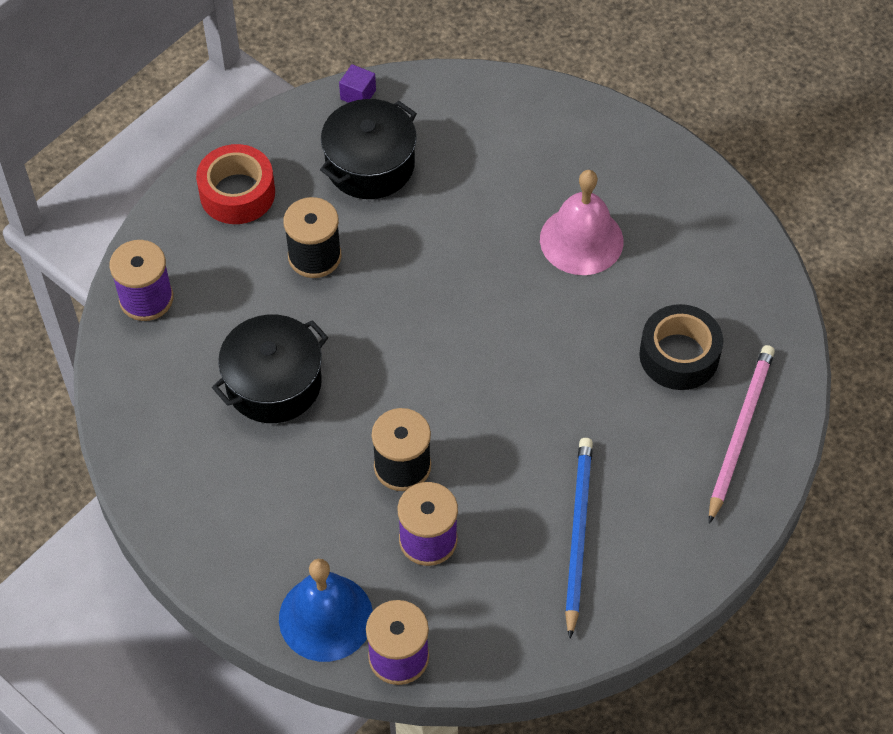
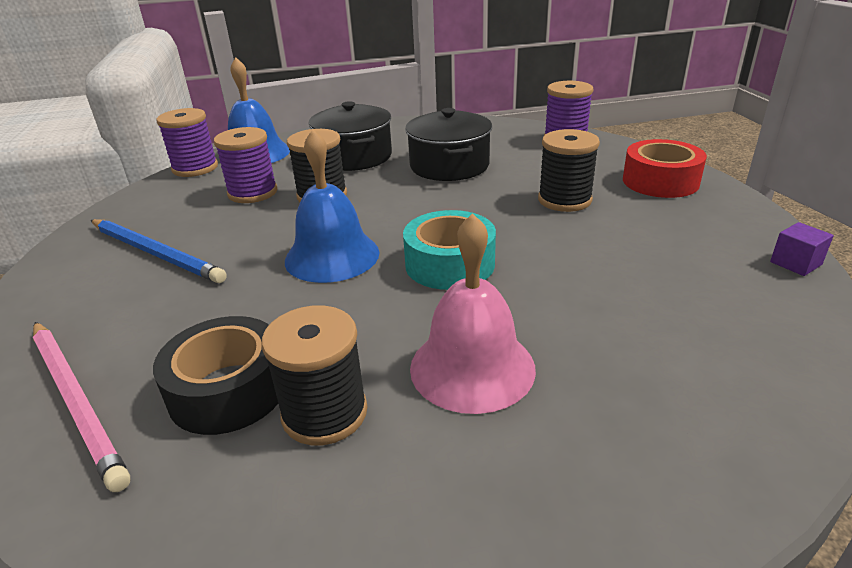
camera: 120 degrees right, 25 degrees down
(370, 165) = (674, 248): black pot -> black pot (354, 157)
(471, 300) = (450, 264): none -> turquoise tape
(505, 389) = (332, 256): none -> blue bell
(663, 294) = (324, 413): none -> black spool

